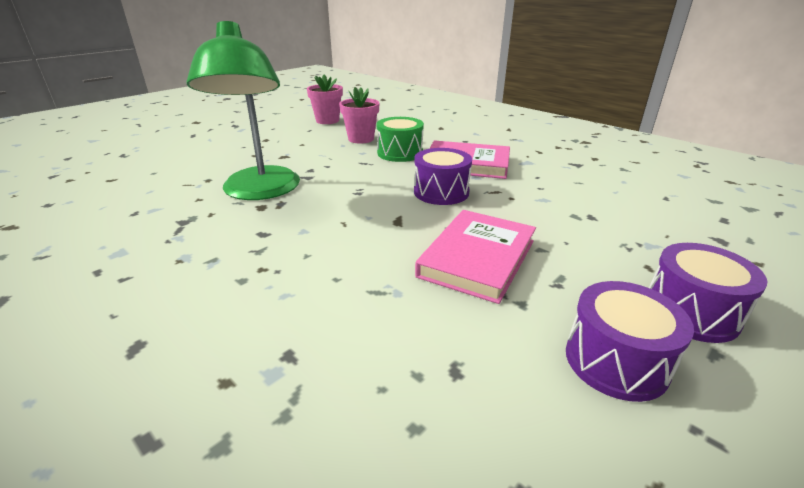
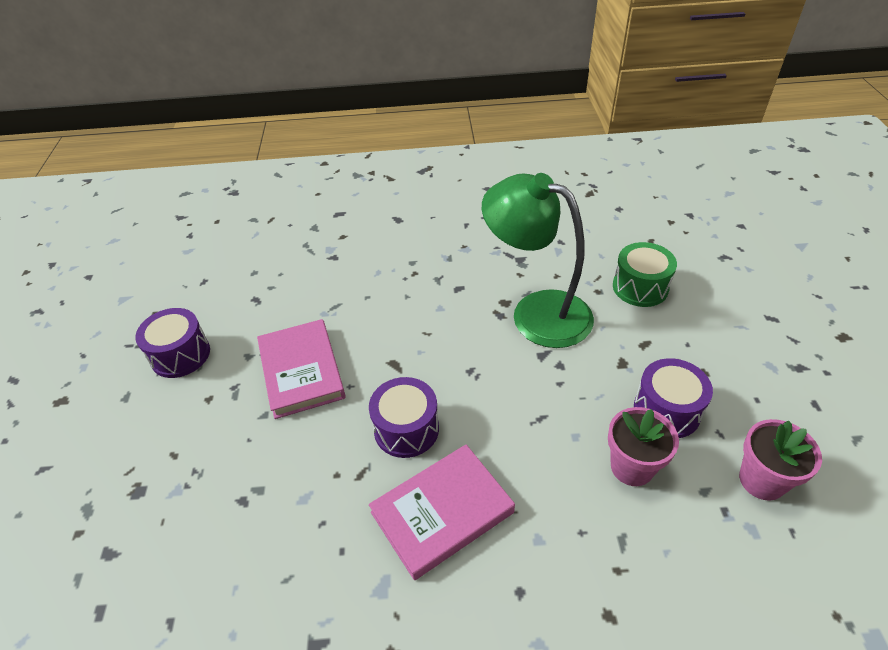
camera: 135 degrees right, 15 degrees up
(400, 153) = (540, 472): green drum -> green drum (640, 287)
(691, 312) = (139, 423): purple drum -> purple drum (666, 410)

